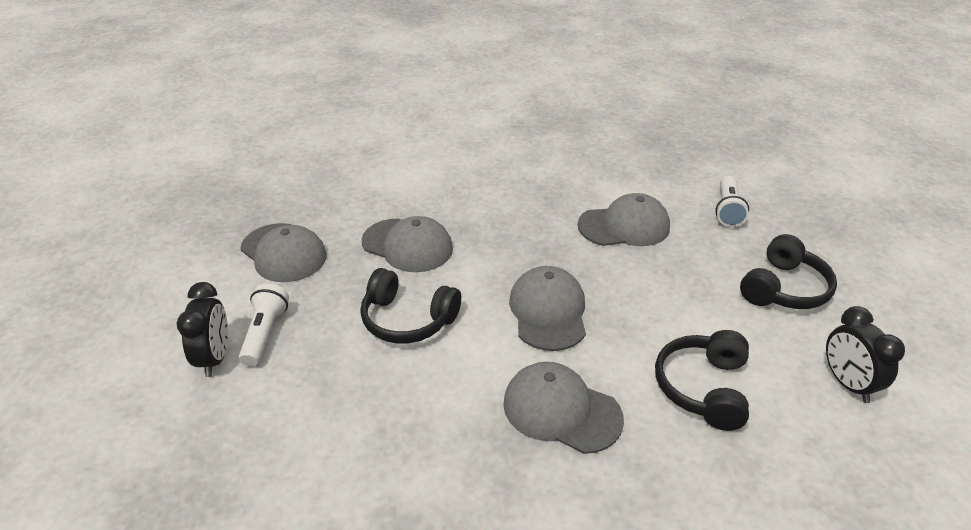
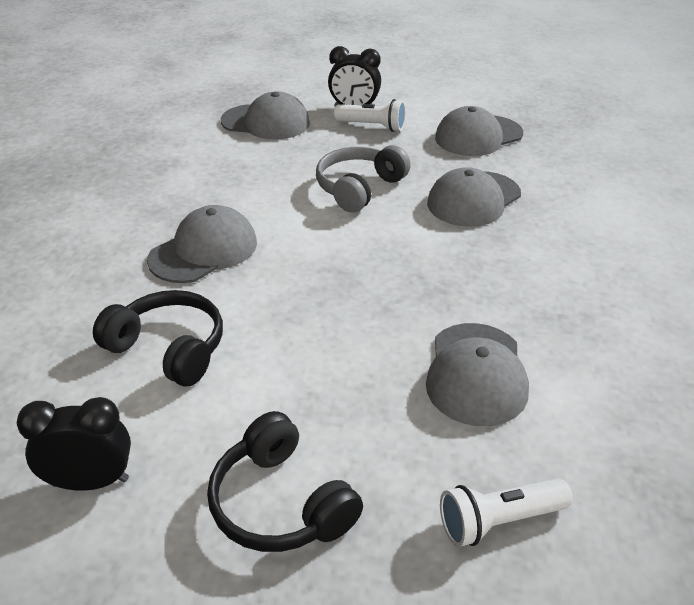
camera: 105 degrees right, 0 degrees up
(407, 320) = (359, 188): black headphones -> grey headphones
(548, 311) = (333, 270): grey cap -> grey cap (266, 122)
(727, 210) = (498, 521): white flashlight -> white flashlight turned 45 degrees counterclockwise

